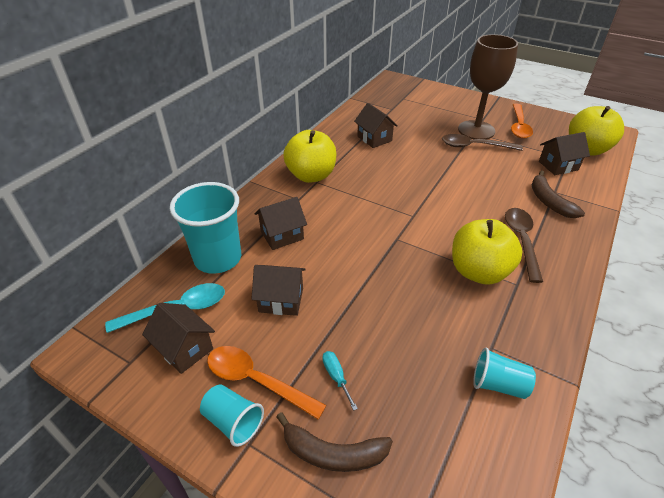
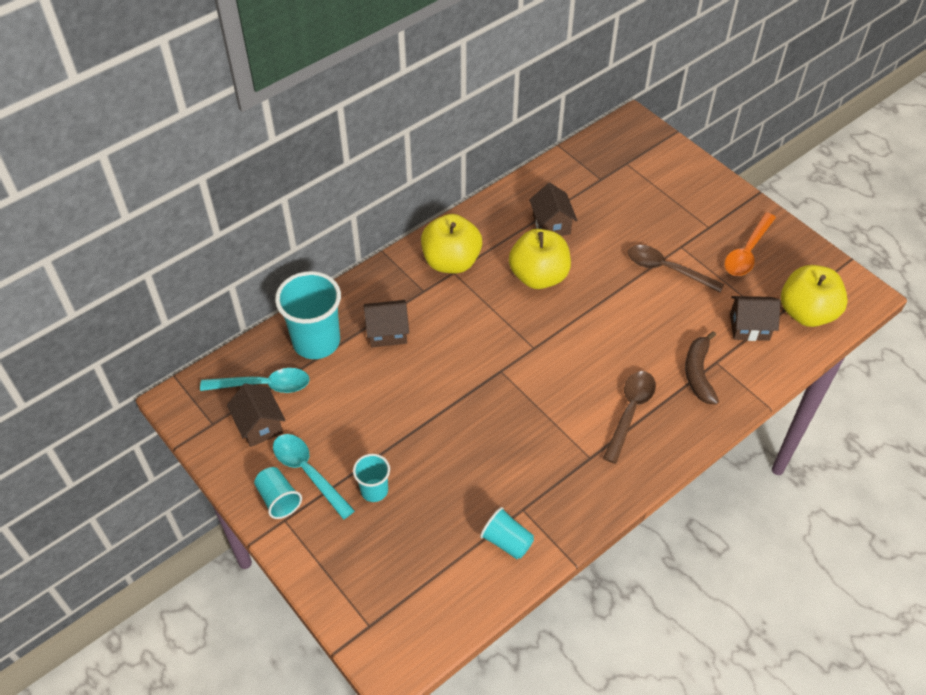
camera: 20 degrees right, 10 degrees up
(256, 380) = (308, 472): orange spoon -> turquoise spoon
(281, 300) = (357, 404): brown house -> none
(332, 453) = (344, 547): brown banana -> none
(336, 377) = (374, 490): turquoise screwdriver -> turquoise cup
(476, 130) = (686, 244): brown goblet -> none
(479, 271) = (561, 432): yellow apple -> yellow apple (538, 276)

